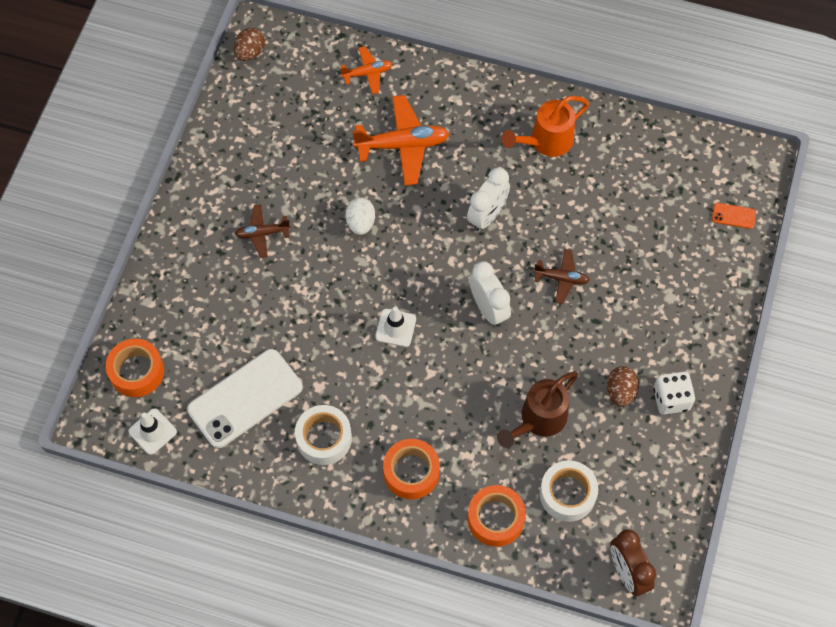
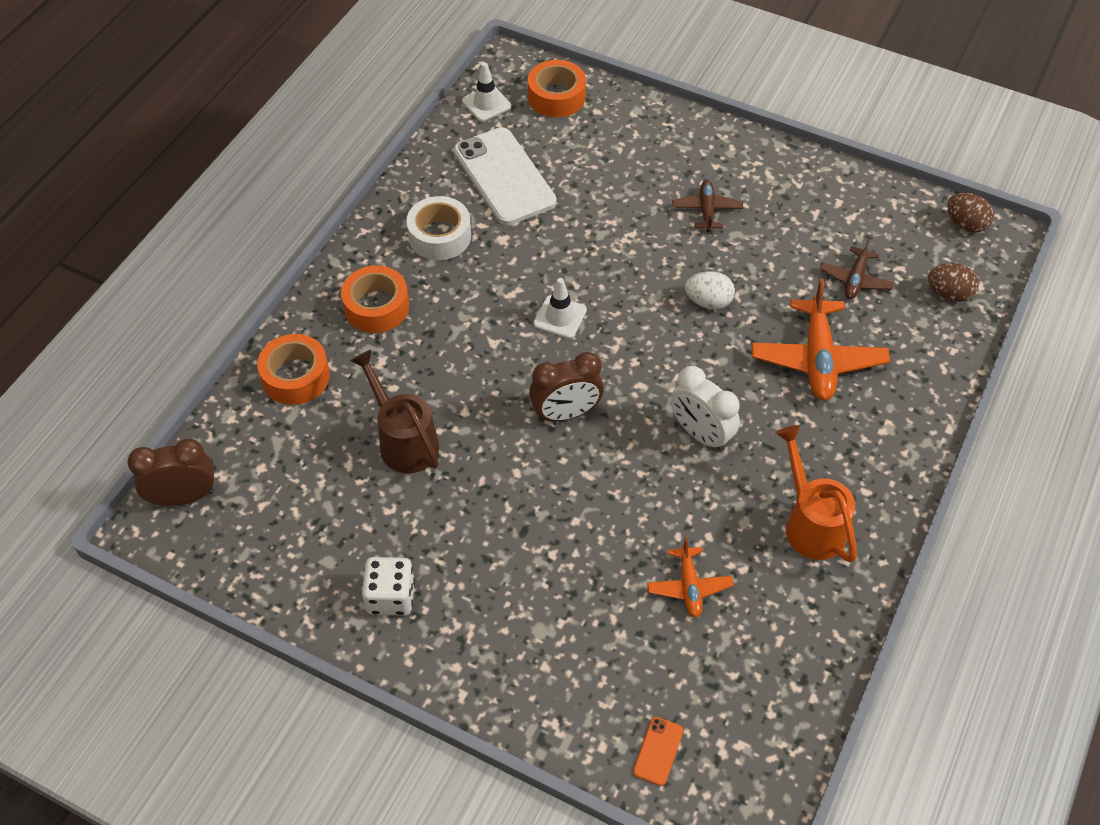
camera: 100 degrees right, 10 degrees down
(367, 73) = (932, 336): orange plane -> orange plane (689, 586)
(488, 309) = (566, 413): white clock -> brown clock
(561, 278) = (594, 502): brown plane -> brown plane (855, 279)
(567, 494) = (301, 453): white tape -> none
(620, 391) = (417, 538): brown egg -> brown egg (948, 293)

